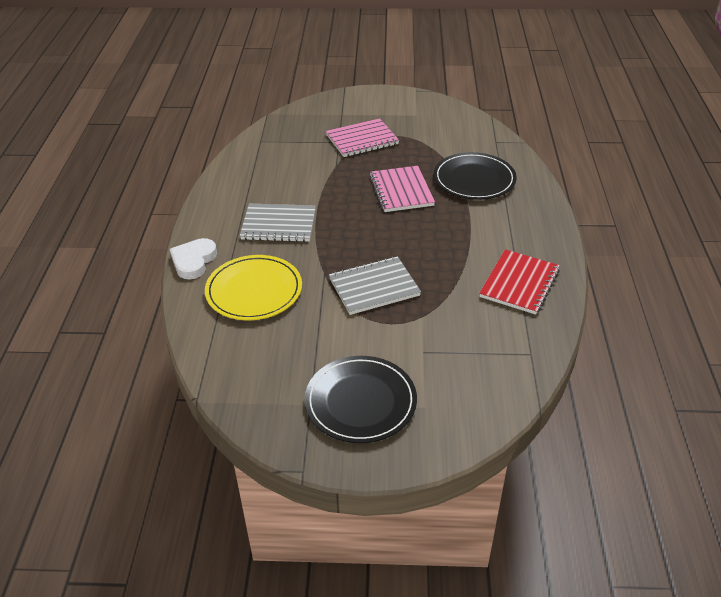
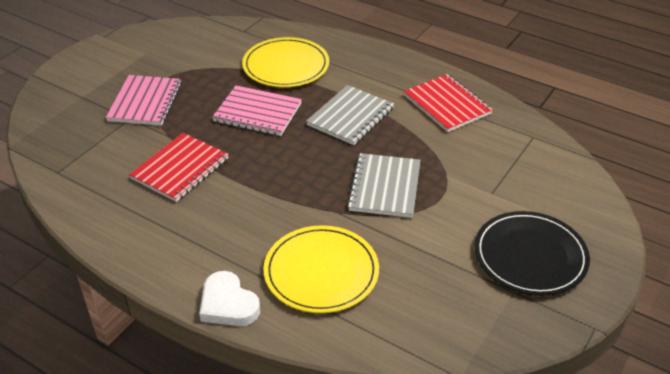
camera: 60 degrees left, 0 degrees up
(278, 225) = (228, 214): grey notebook -> grey notebook (350, 117)
(306, 185) = (180, 169): none -> red notebook
(474, 179) = (286, 66): black plate -> yellow plate

